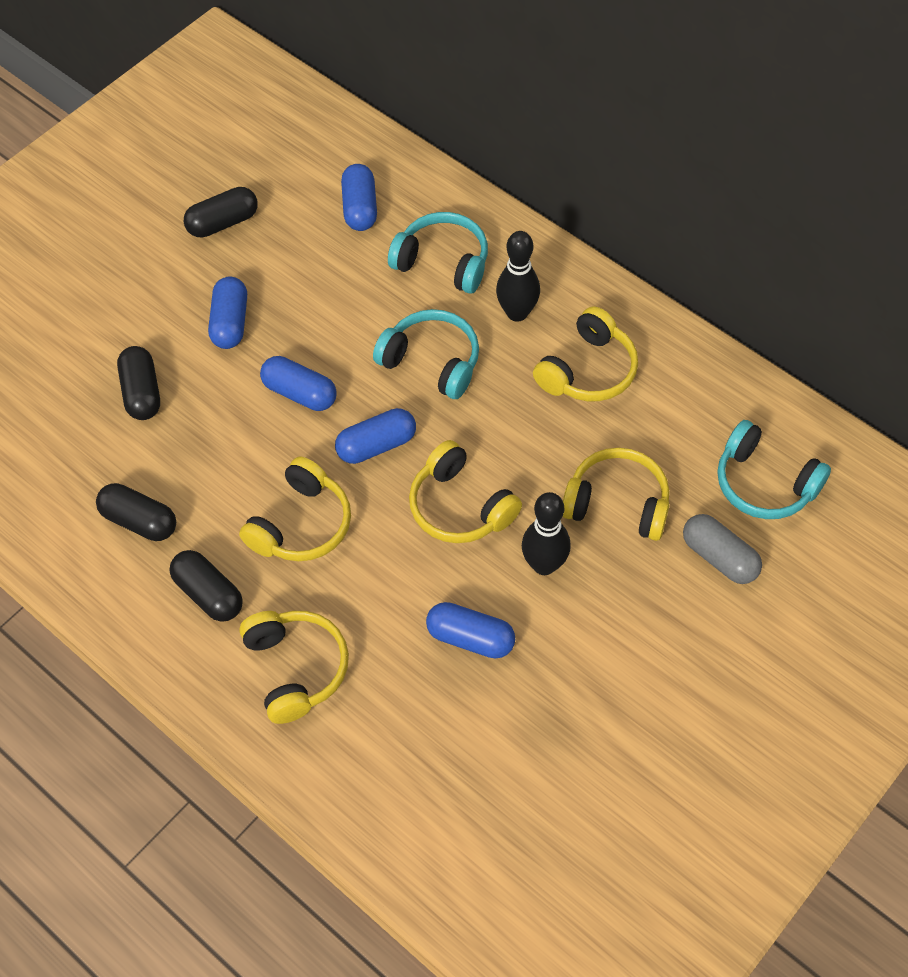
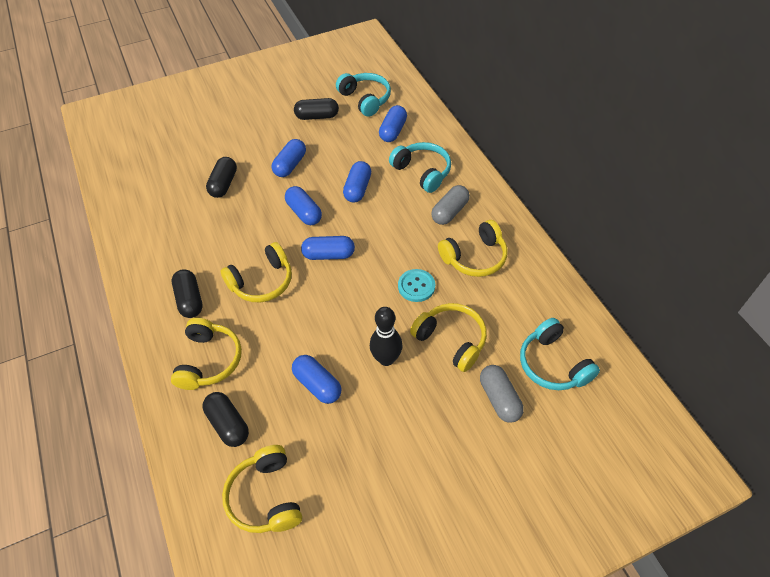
camera: 25 degrees right, 5 degrees down
(139, 521) = (180, 248): black capsule -> black capsule (228, 424)
(360, 324) = (357, 189): none -> blue capsule
(432, 362) = (386, 221): turquoise headphones -> turquoise headphones (365, 99)
(460, 507) = (355, 306): yellow headphones -> yellow headphones (265, 497)
(517, 313) = (450, 212): black bowling pin -> grey capsule
(529, 445) = (416, 286): none -> turquoise button

